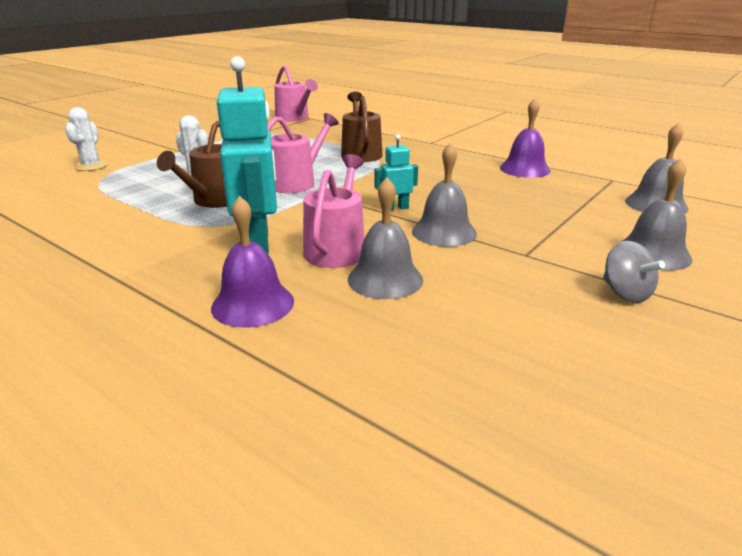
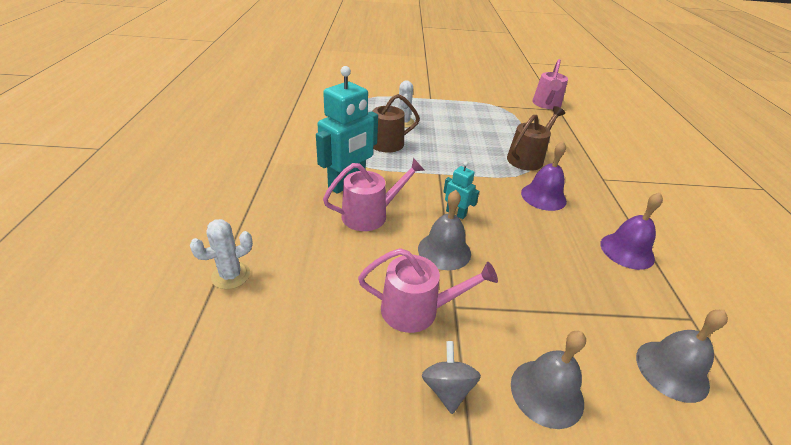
camera: 50 degrees right, 10 degrees up
(91, 166) = (374, 87): white cactus -> white cactus (231, 275)
(253, 304) = (280, 215): purple bell -> purple bell (543, 196)
(296, 182) = (442, 157): pink watering can -> pink watering can (417, 310)
(385, 279) = (351, 251): grey bell -> none
(625, 293) = (447, 389): grey spinning top -> grey spinning top turned 150 degrees clockwise

